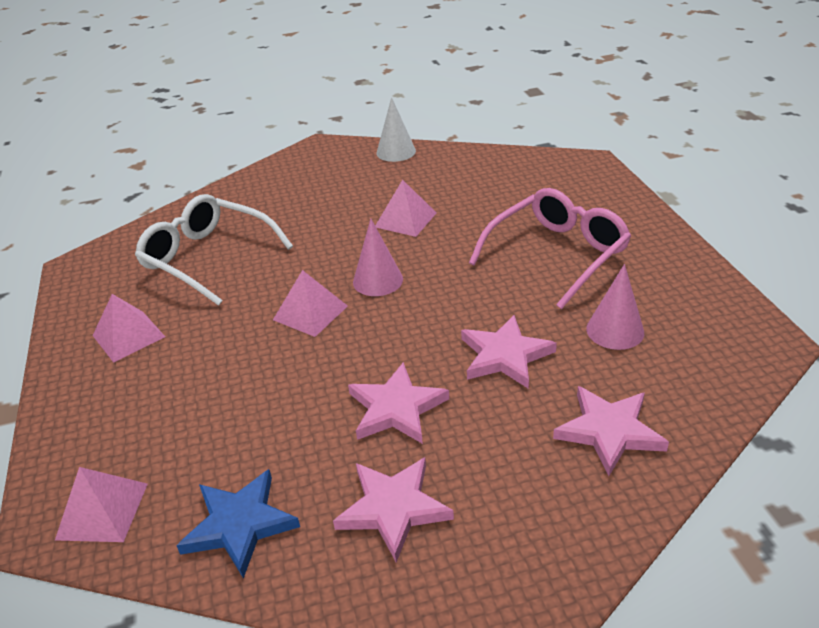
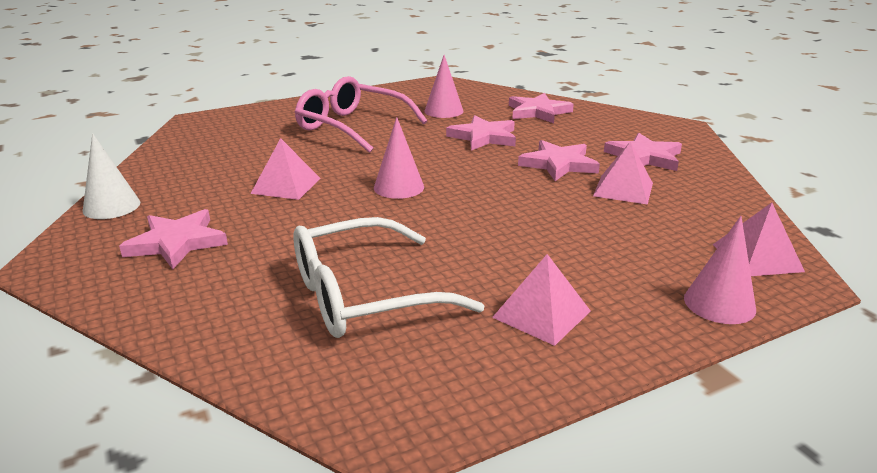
camera: 105 degrees left, 10 degrees down
(64, 444) = (719, 303): none -> pink cone
(207, 258) = (363, 296): white glasses -> white glasses turned 45 degrees clockwise
(239, 524) = (706, 200): blue star -> none
(310, 313) = (458, 211): pink pyramid -> pink pyramid (623, 189)
(325, 182) = (177, 242): none -> pink star

